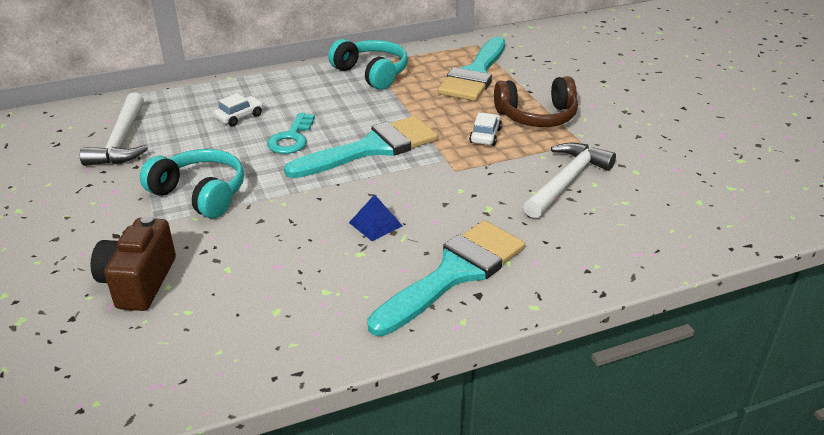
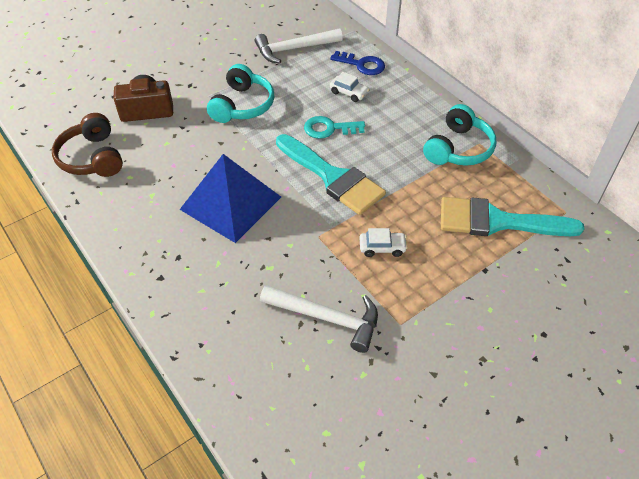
camera: 75 degrees right, 15 degrees up
(197, 101) = (362, 65): none -> blue key
(375, 224) = (230, 203): blue pyramid -> blue pyramid, size x2.47
(454, 273) = (181, 259): turquoise brush -> none
(537, 116) = (435, 282): brown headphones -> brown headphones (92, 158)

